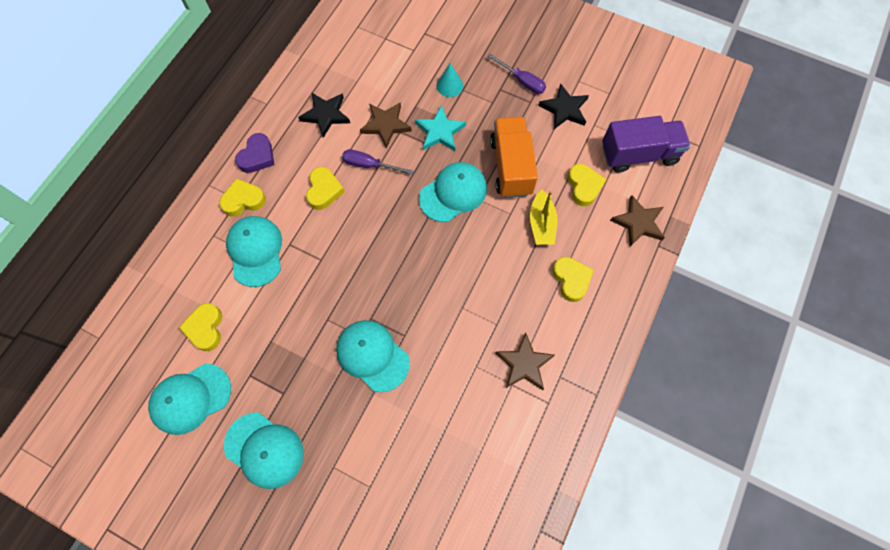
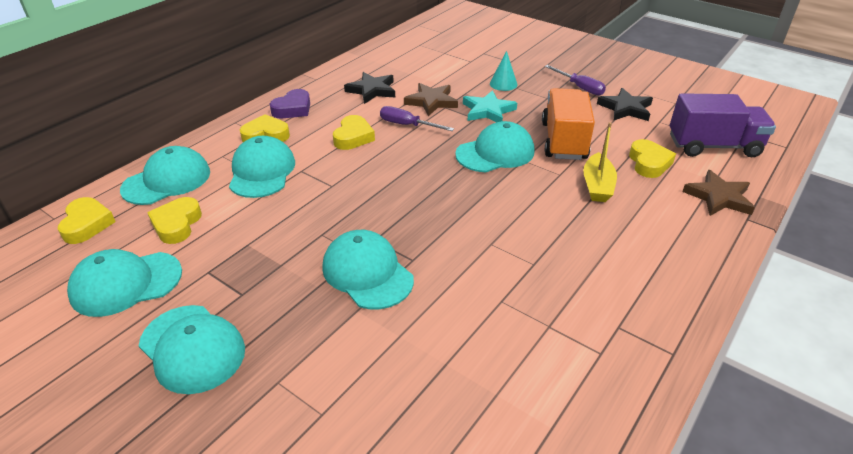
camera: 10 degrees right, 30 degrees down
(176, 276) = (167, 180): none -> turquoise cap
(524, 364) = (568, 307): brown star -> none
(571, 280) = (634, 235): yellow heart -> yellow heart (87, 224)

